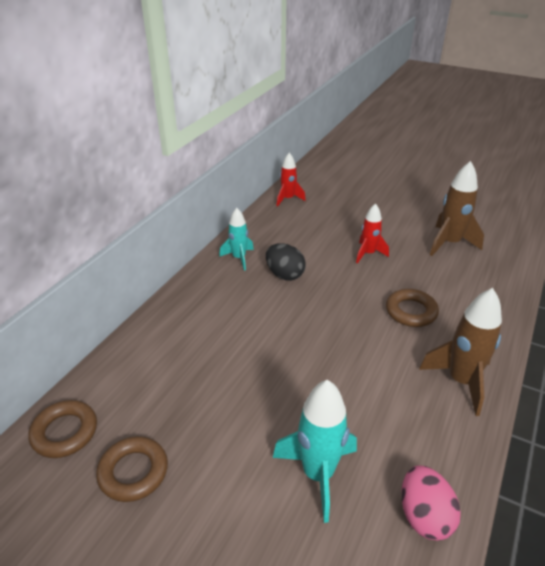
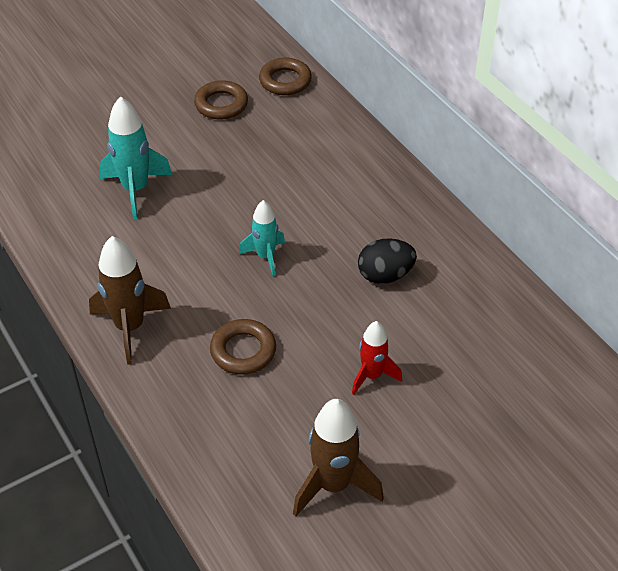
camera: 120 degrees right, 10 degrees up
(239, 258) = (444, 249): turquoise rocket -> turquoise rocket (265, 256)
(288, 199) = (567, 360): red rocket -> none
(424, 516) = (56, 227): pink egg -> none

